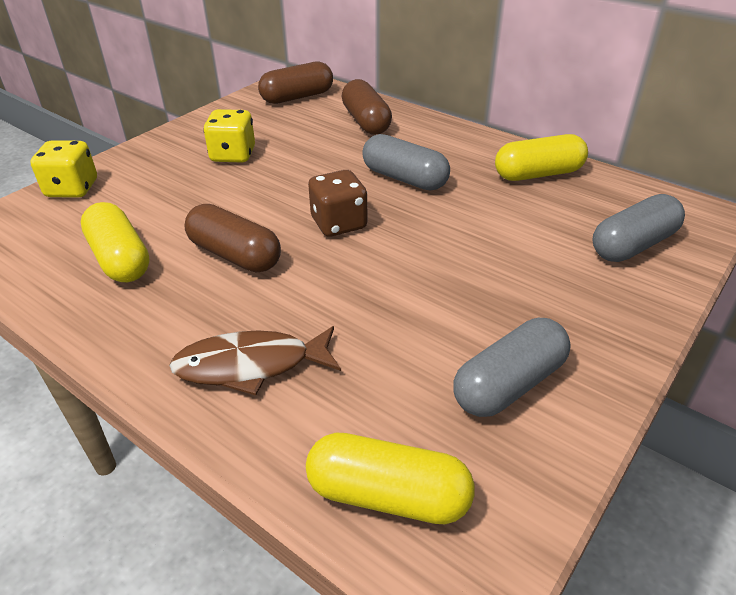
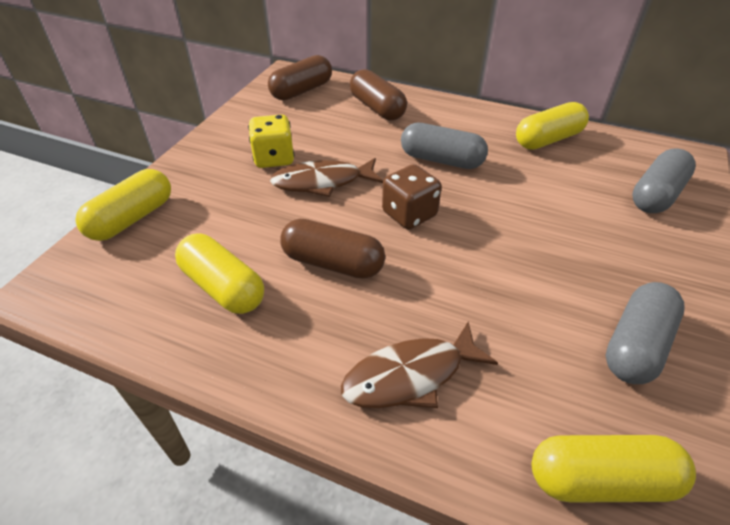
camera: 15 degrees left, 5 degrees up
(72, 189) = (132, 218): yellow dice -> yellow capsule
(268, 182) = (322, 182): none -> brown fish

